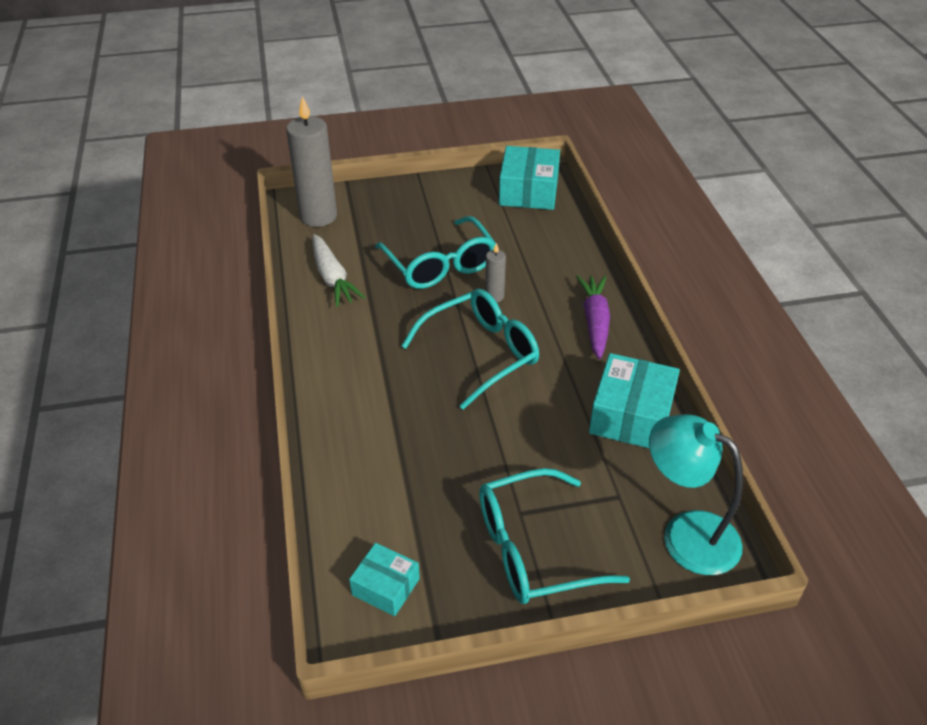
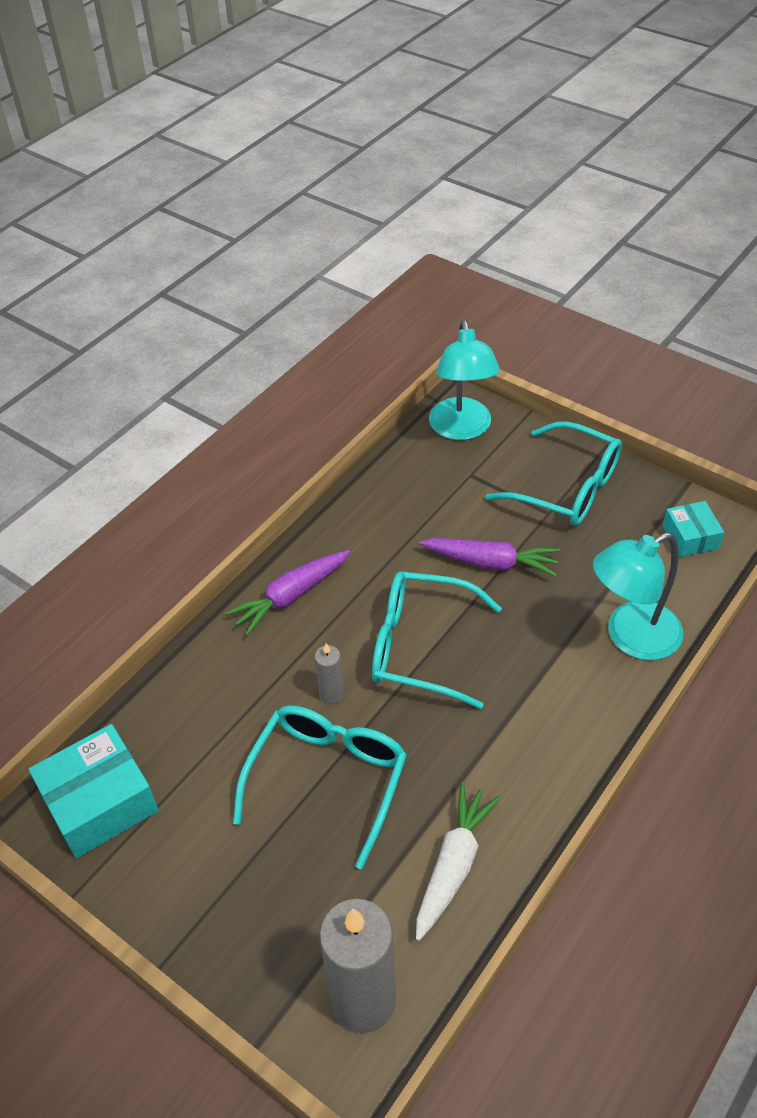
camera: 130 degrees left, 5 degrees up
(354, 461) = (631, 637): none -> turquoise lamp
(509, 438) = (491, 562): none -> purple carrot
(631, 415) = (384, 510): turquoise box -> none

